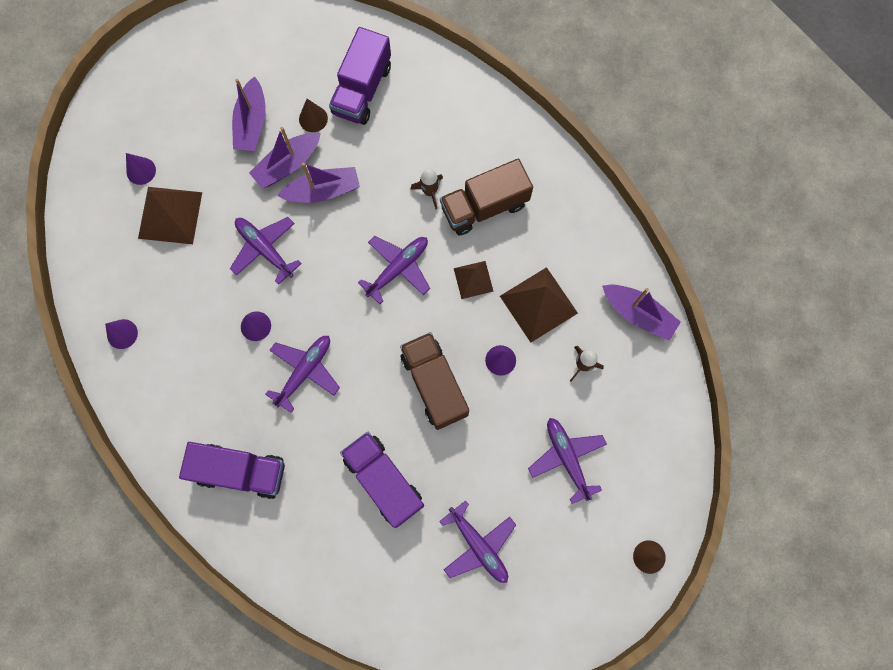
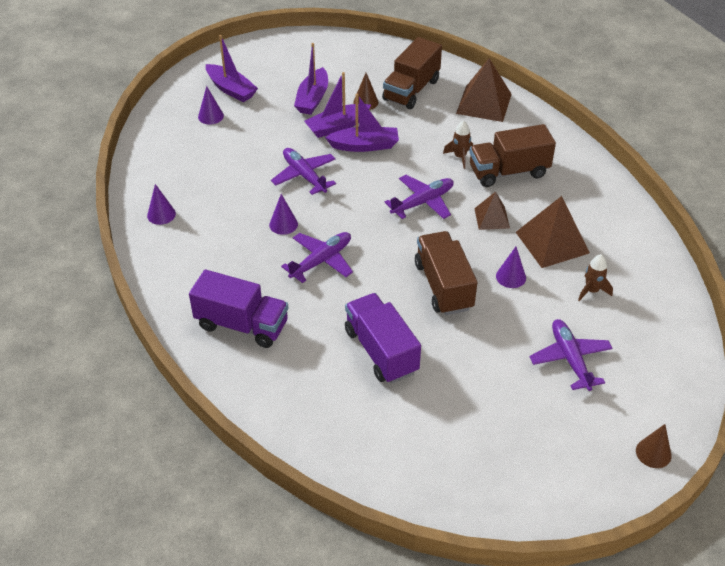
camera: 10 degrees right, 30 degrees down
(170, 215) = (227, 145): brown pyramid -> brown pyramid (484, 103)
(362, 89) = (411, 90): purple truck -> brown truck
(478, 545) = (470, 417): purple plane -> none
(638, 314) = (649, 261): purple boat -> purple boat (231, 89)

